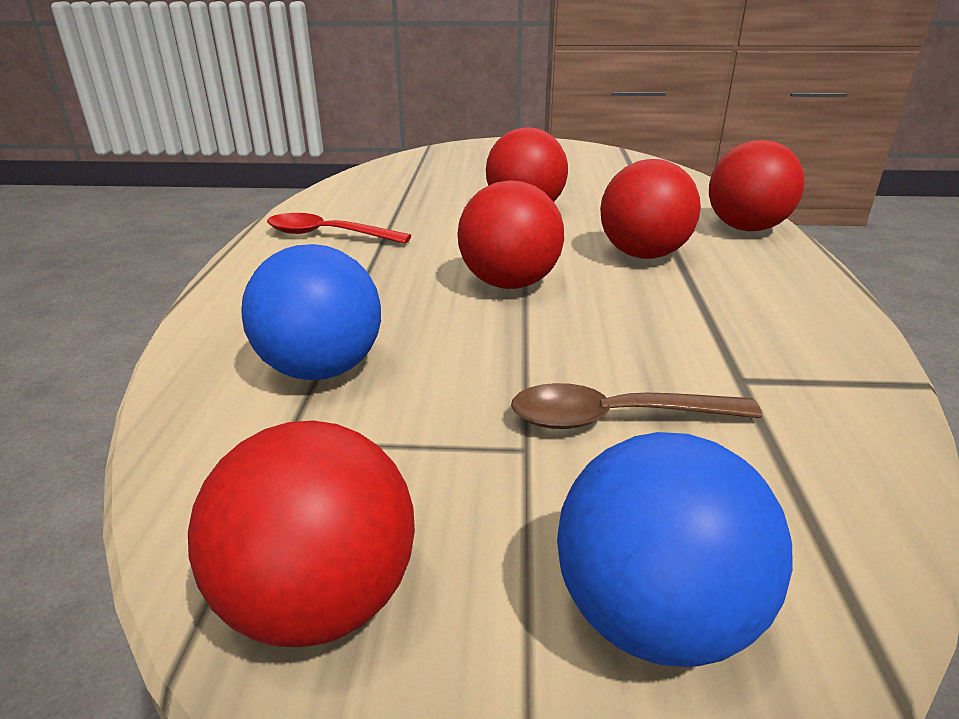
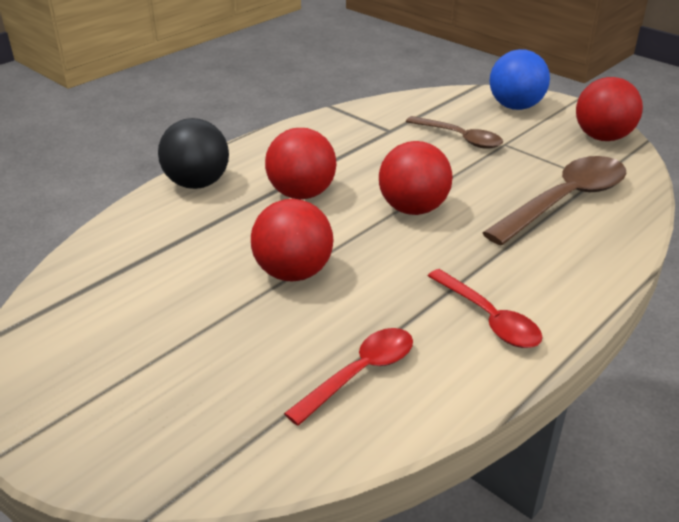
camera: 140 degrees left, 5 degrees up
(321, 369) = (564, 201): blue ball -> brown spoon
(394, 190) = (360, 374): none -> red spoon
(746, 228) = (197, 183): red ball -> black ball

